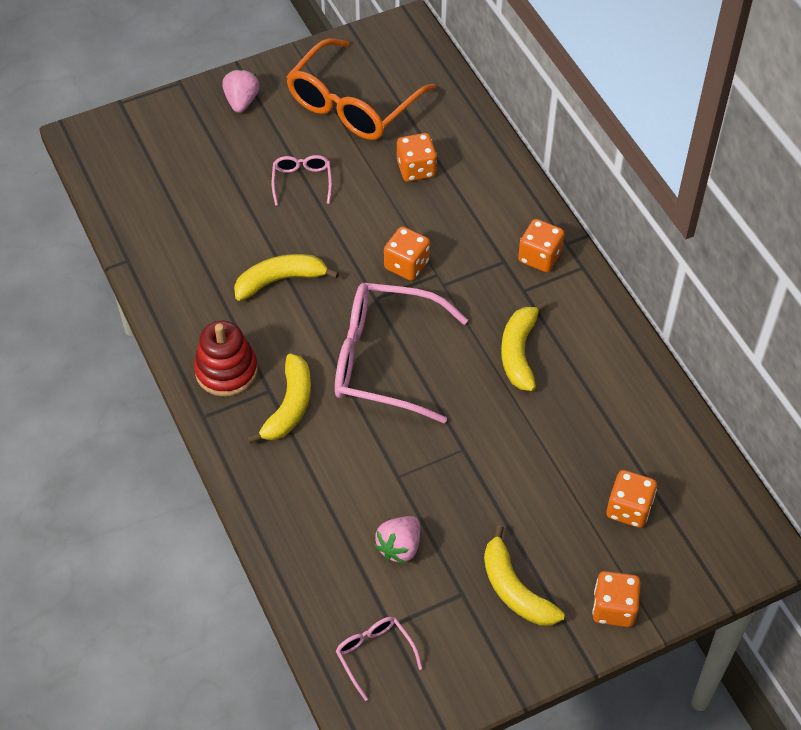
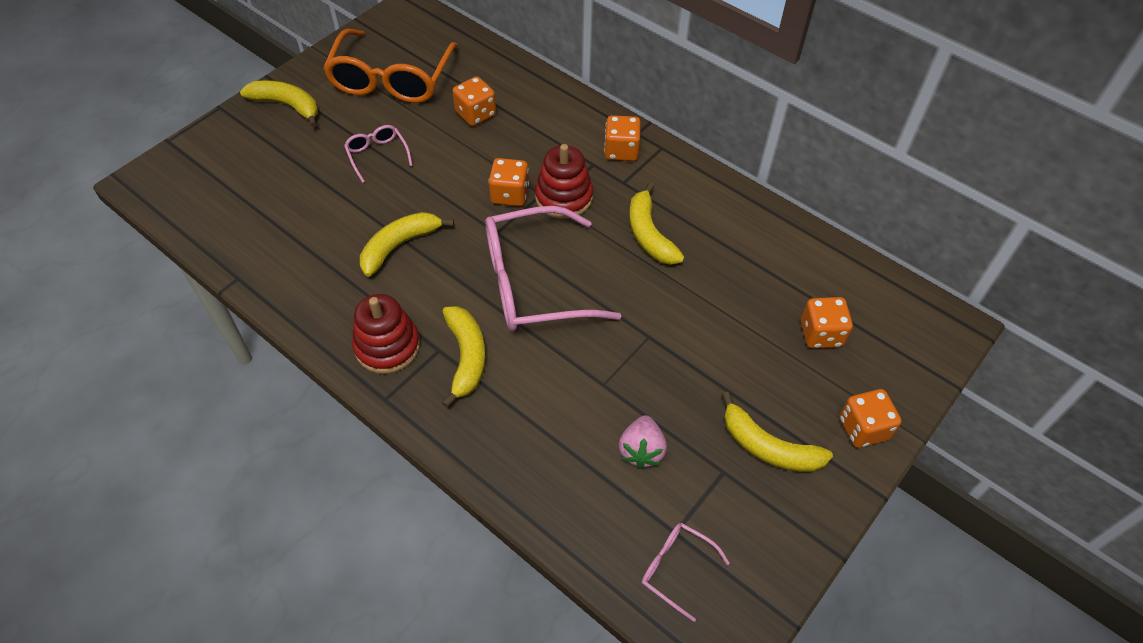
camera: 25 degrees left, 0 degrees up
(242, 101) = (287, 106): pink strawberry -> yellow banana
(456, 286) = (564, 197): none -> red stacking toy

